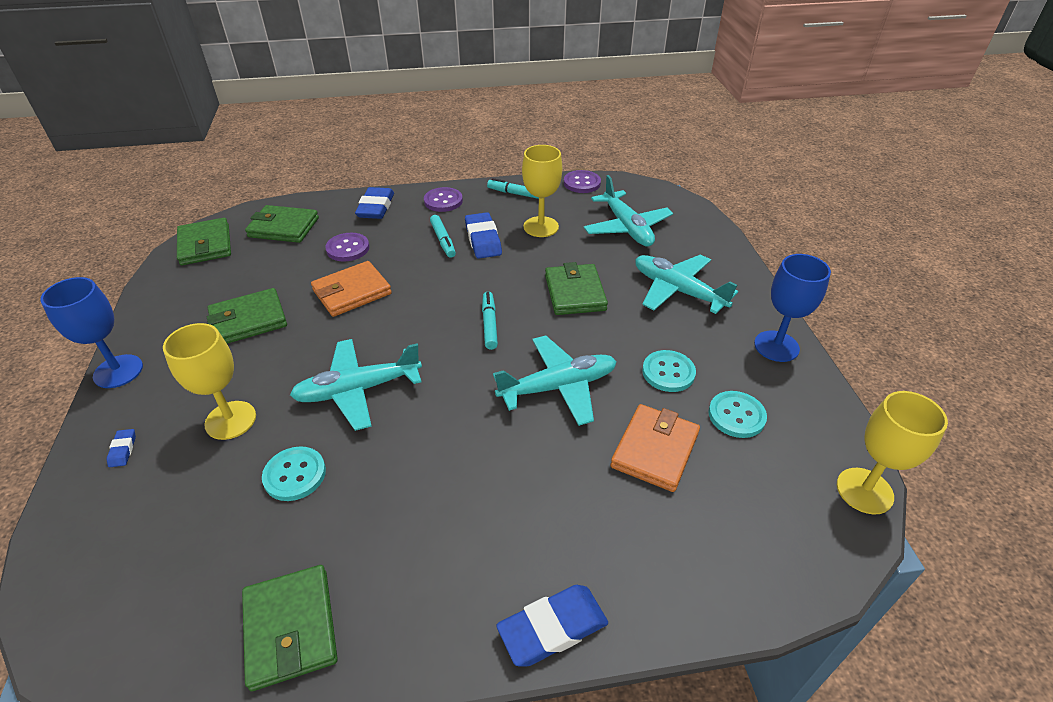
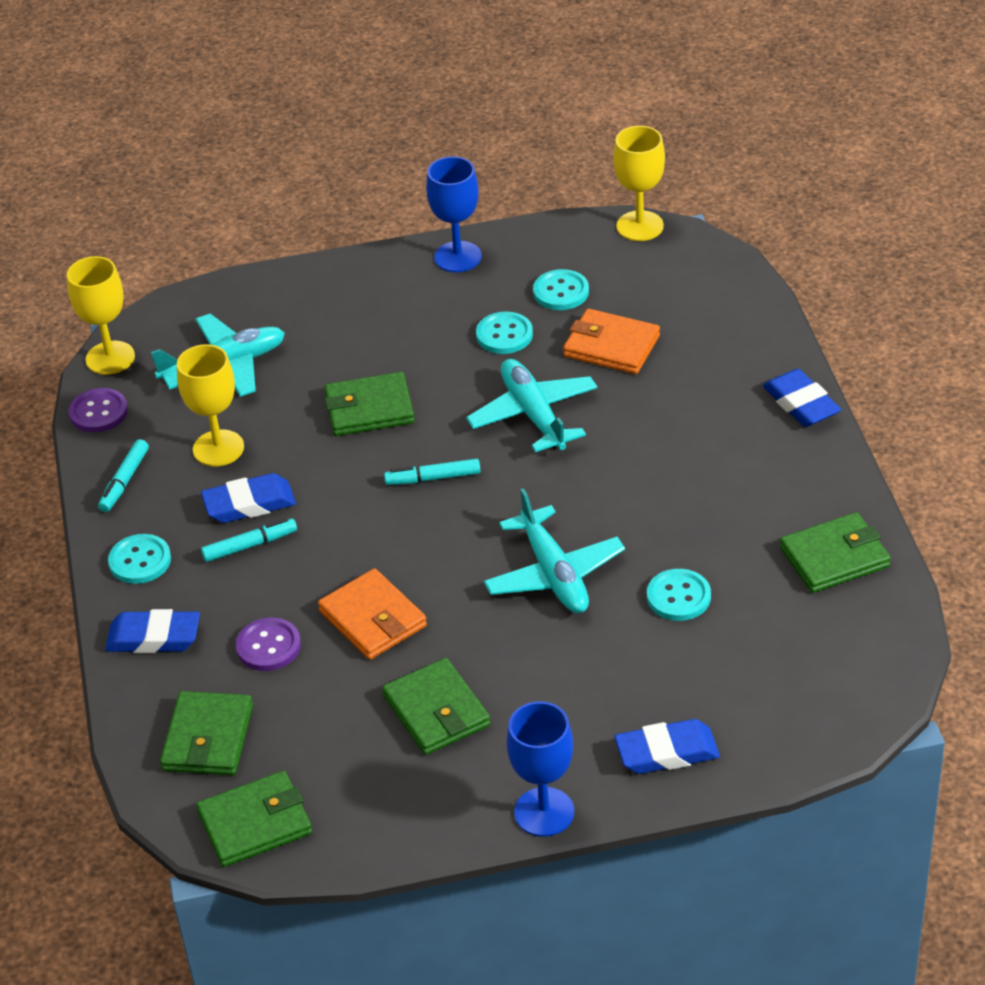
camera: 90 degrees left, 0 degrees up
(123, 450) = (667, 752): blue eraser -> blue eraser, size x2.10
(230, 420) = (612, 672): yellow goblet -> yellow goblet (110, 358)
(443, 201) = (140, 561): purple button -> turquoise button
(677, 290) = (363, 324): turquoise plane -> none

